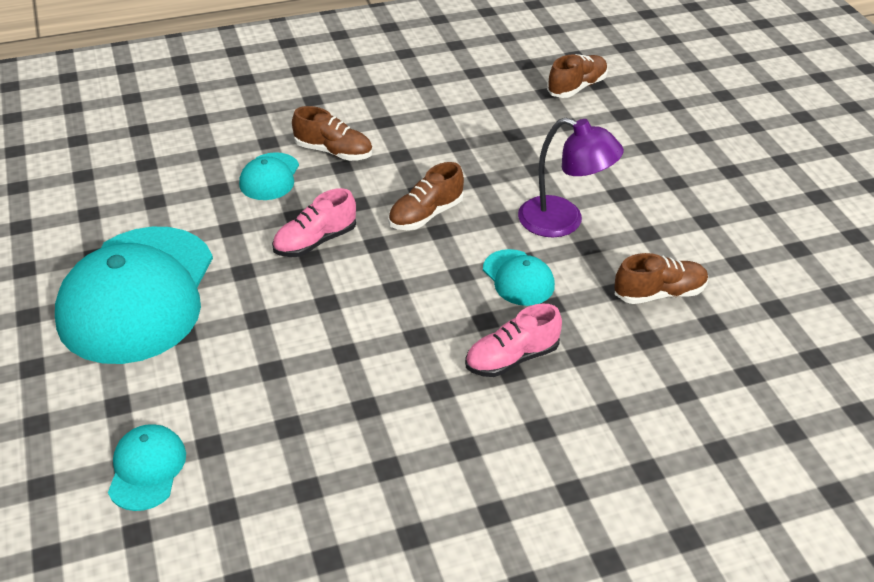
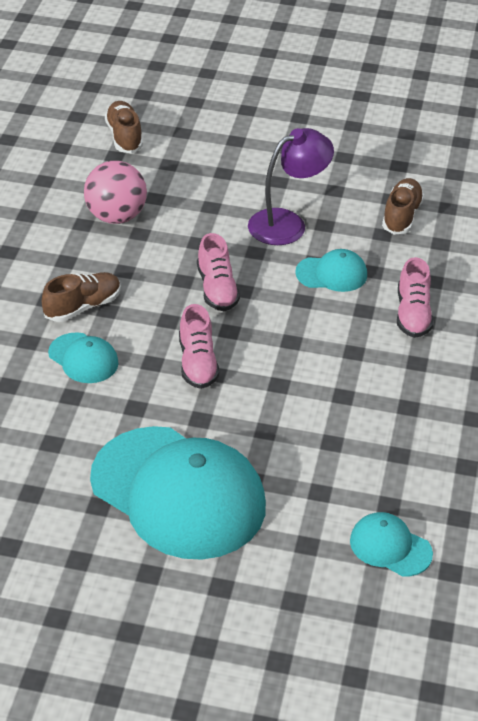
camera: 60 degrees left, 0 degrees up
(425, 215) = (217, 289): brown shoe -> pink shoe
(466, 124) = (116, 217): none -> pink ball

